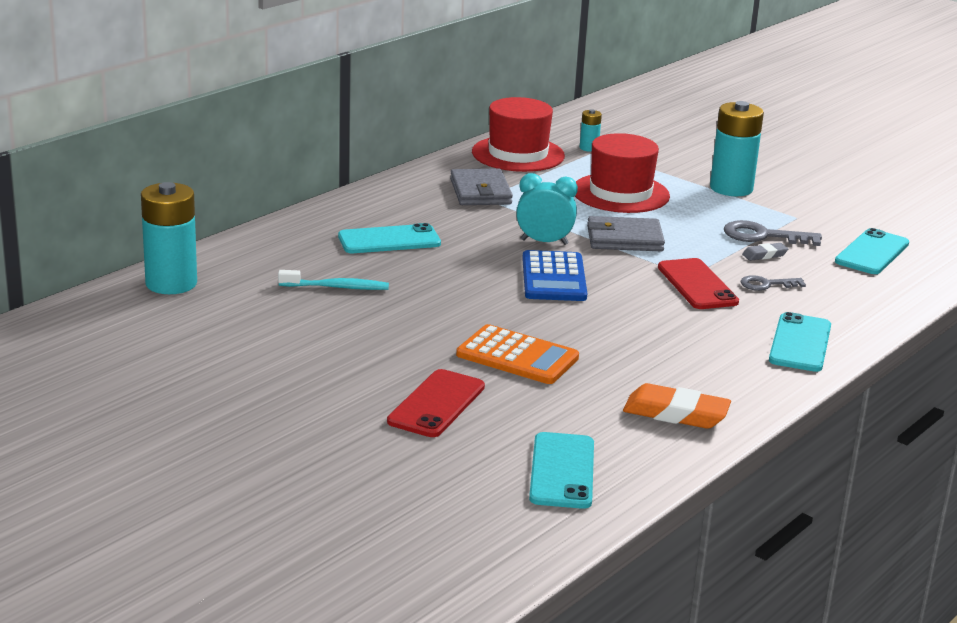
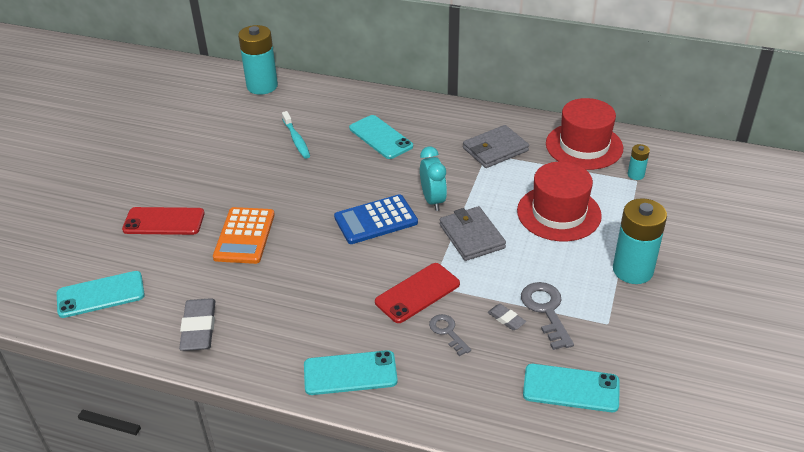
camera: 70 degrees right, 15 degrees up
(675, 414) = (199, 328): orange eraser -> grey eraser

